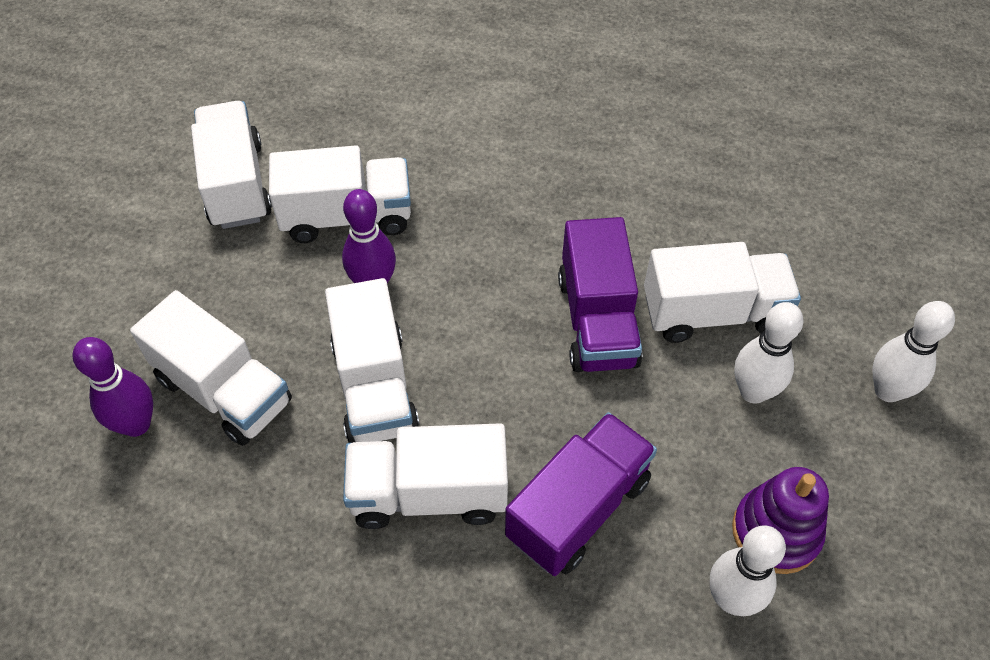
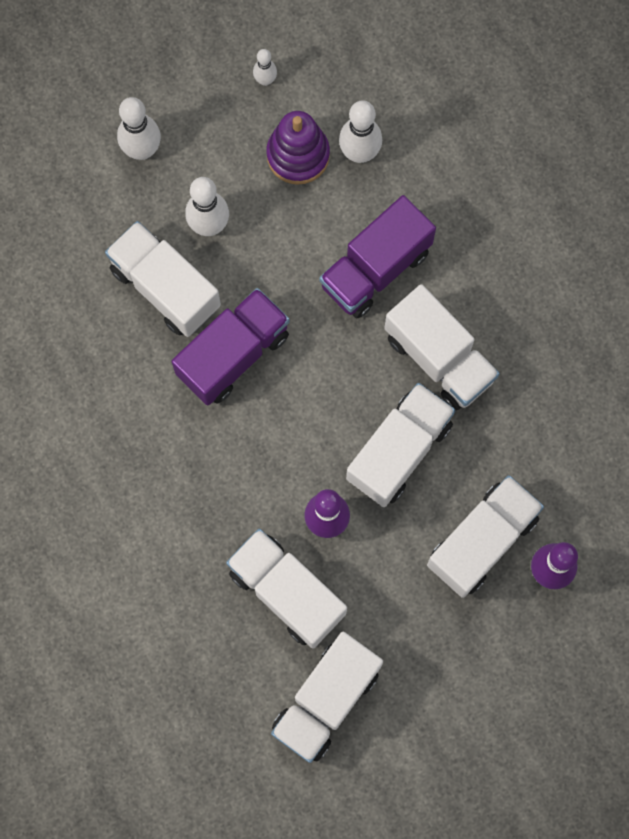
camera: 130 degrees left, 20 degrees up
(224, 390) = (482, 541): white truck -> white truck turned 45 degrees clockwise
(578, 508) = (375, 269): purple truck -> purple truck turned 45 degrees counterclockwise
(900, 568) = (265, 80): none -> white bowling pin

